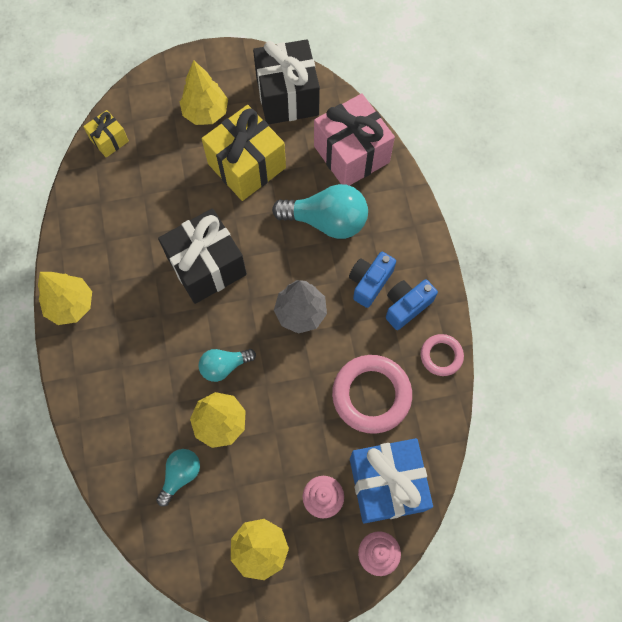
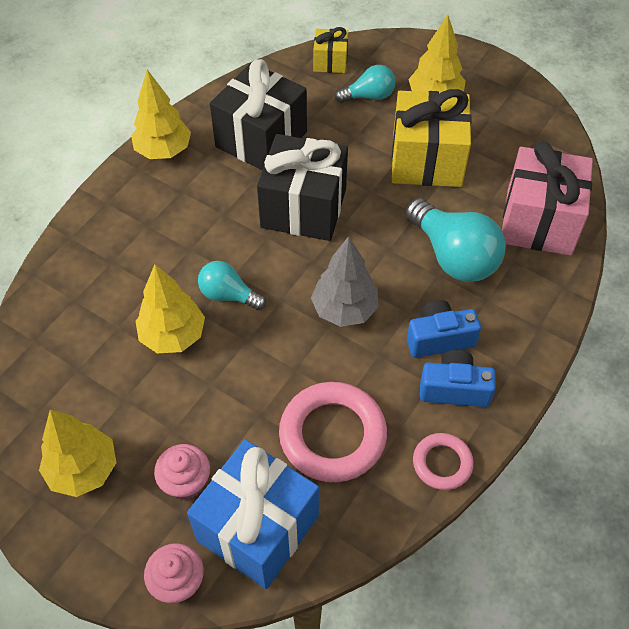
camera: 45 degrees right, 15 degrees down
(180, 475) = (93, 347): turquoise light bulb -> turquoise light bulb (369, 96)
(287, 97) = (525, 135): black gift -> black gift (261, 139)

